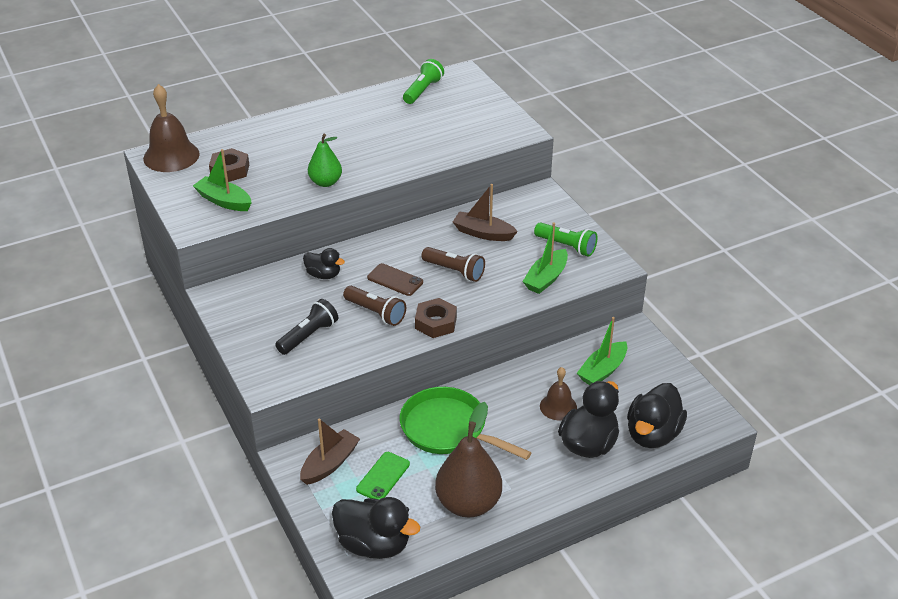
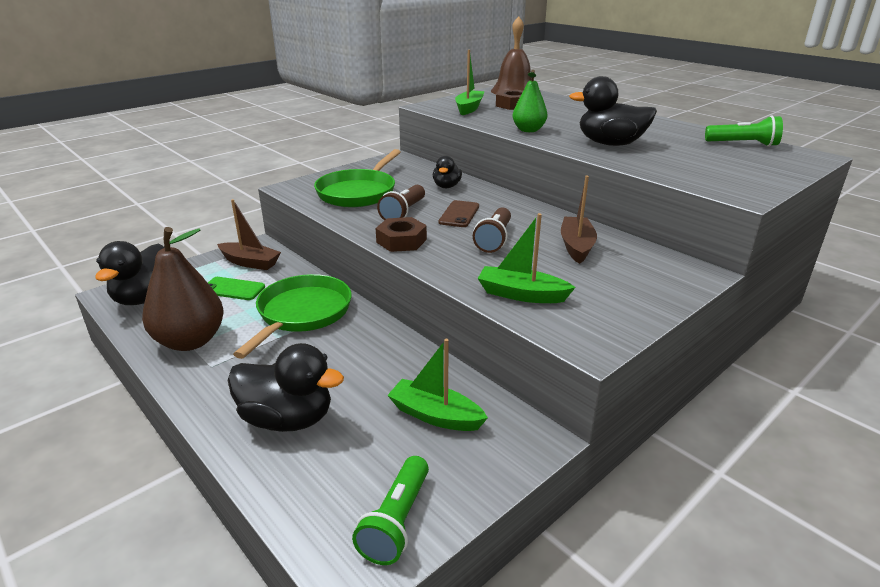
camera: 75 degrees right, 10 degrees down
(308, 336) = (359, 192): black flashlight -> green pan
(558, 406) = (353, 384): brown bell -> none
(566, 246) = (601, 302): green flashlight -> green flashlight (396, 521)
(652, 434) = (313, 484): black duck -> black duck (610, 144)

